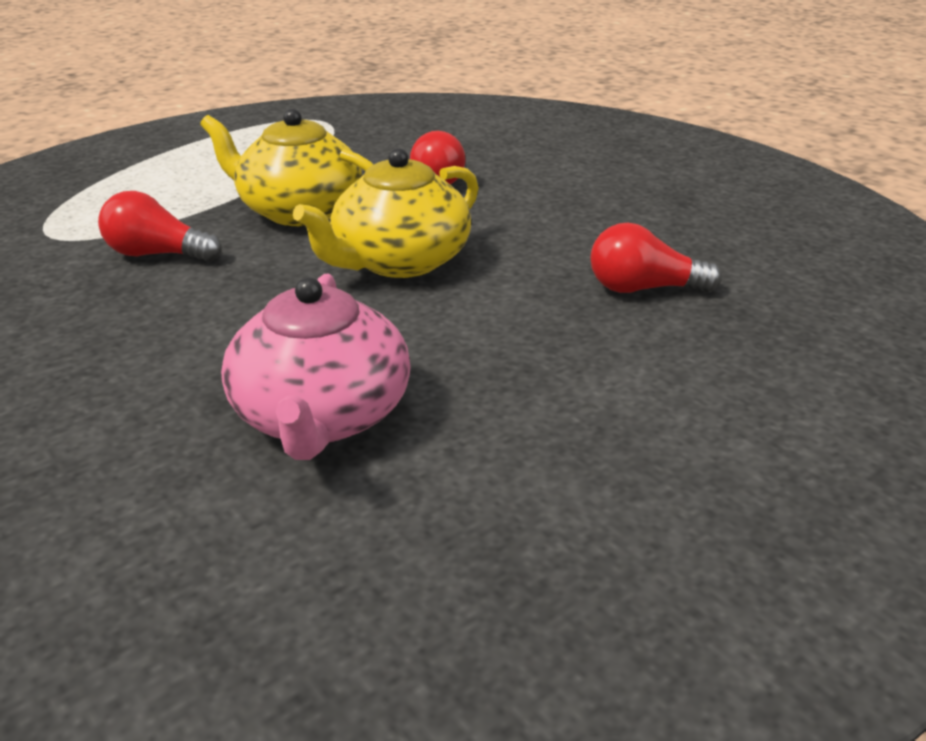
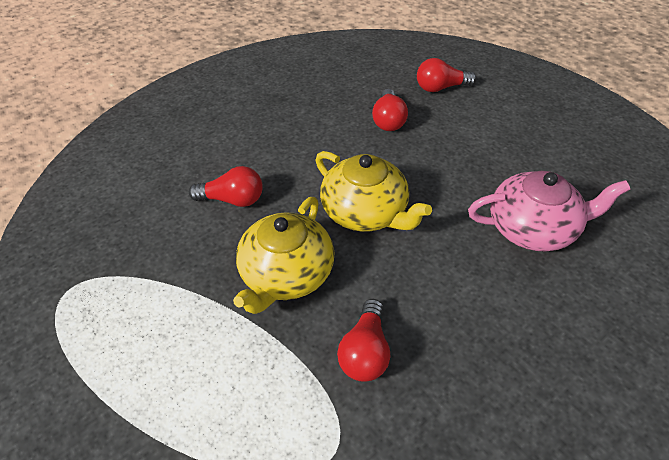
camera: 90 degrees left, 15 degrees up
(786, 355) = (441, 88): none -> red light bulb

